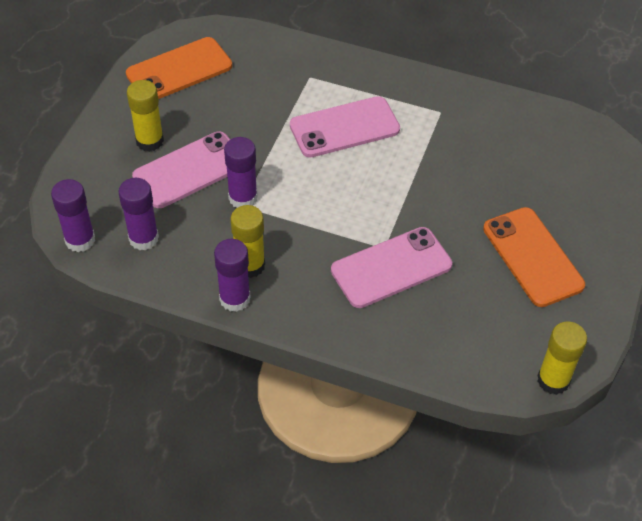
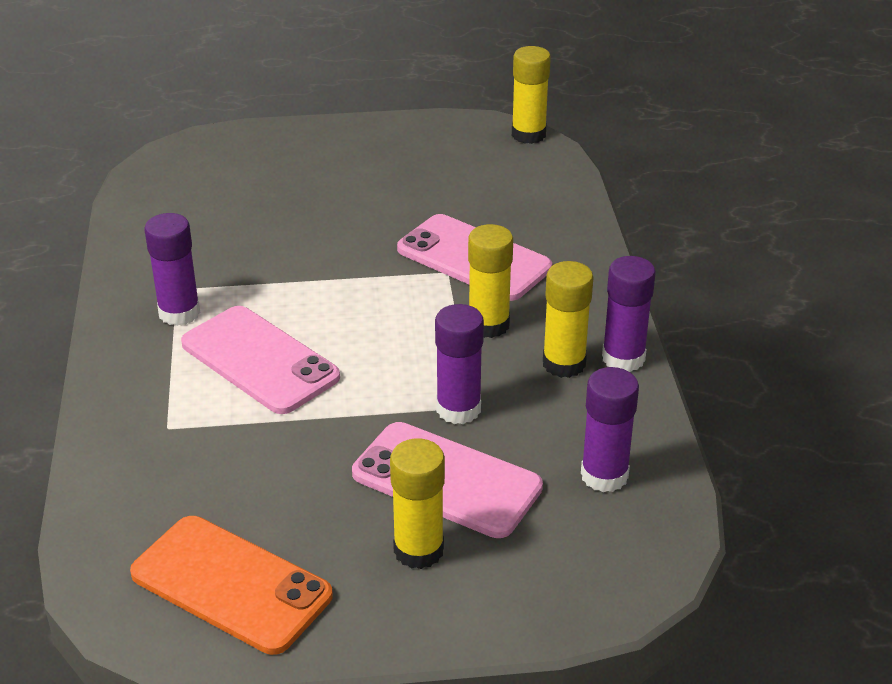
camera: 115 degrees left, 15 degrees down
(80, 240) = (663, 540): purple glue stick -> purple glue stick (179, 313)
(312, 245) = (488, 325): none -> yellow glue stick
(532, 257) = (379, 174): orange phone -> none

